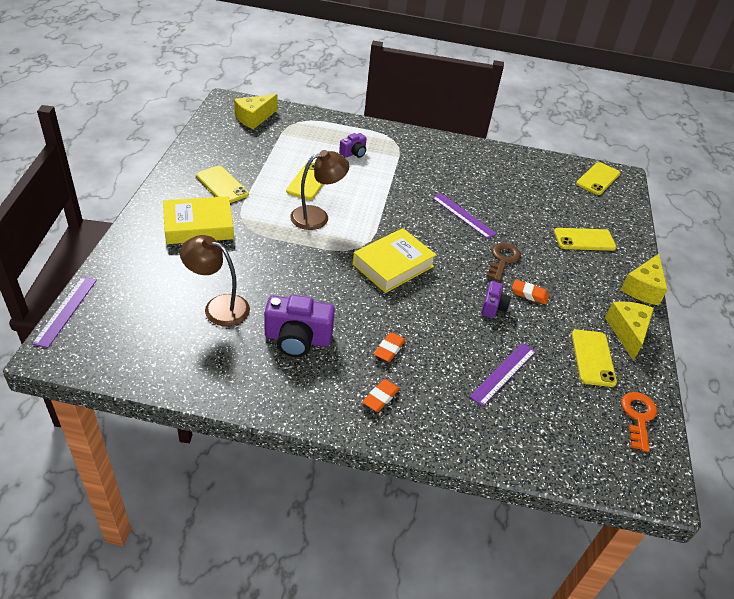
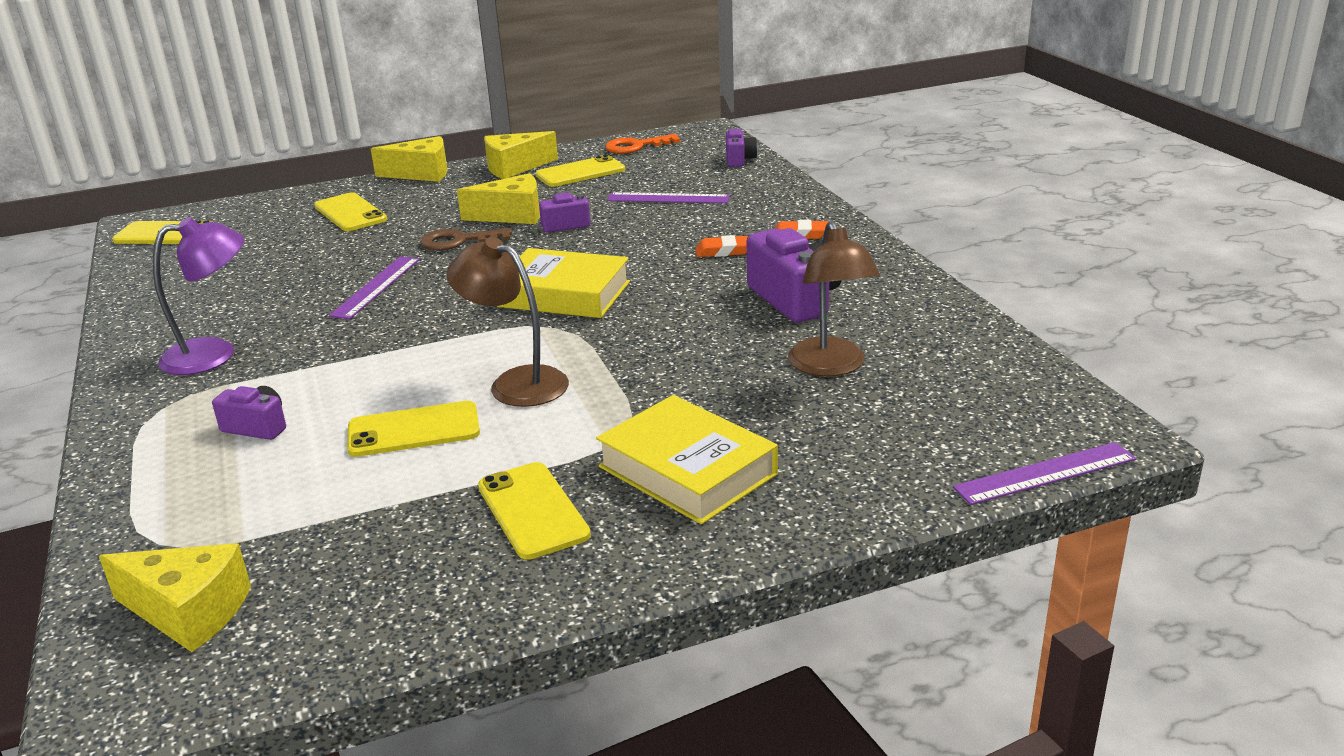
camera: 115 degrees left, 15 degrees down
(222, 185) = (533, 510): yellow phone -> yellow phone turned 45 degrees counterclockwise
(430, 159) = (214, 354): none -> purple lamp
(529, 294) = (512, 215): orange eraser -> yellow cheese
(560, 459) = (739, 160): none -> purple camera

